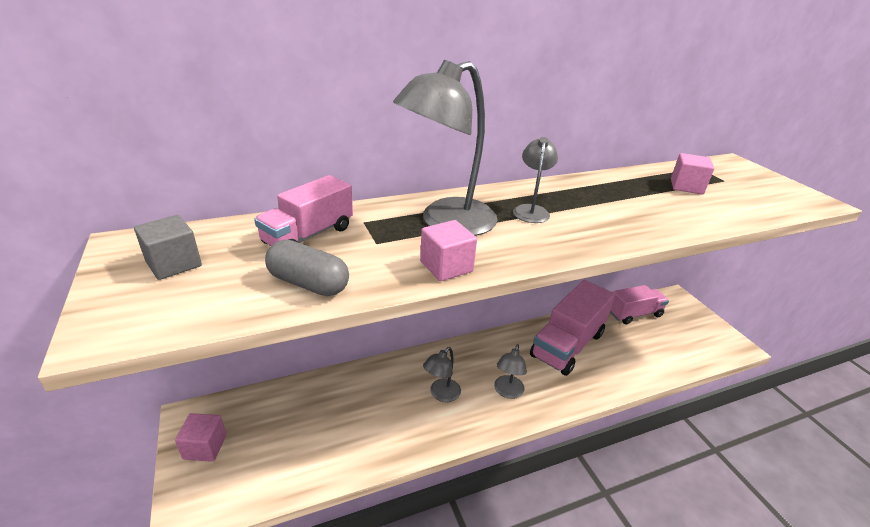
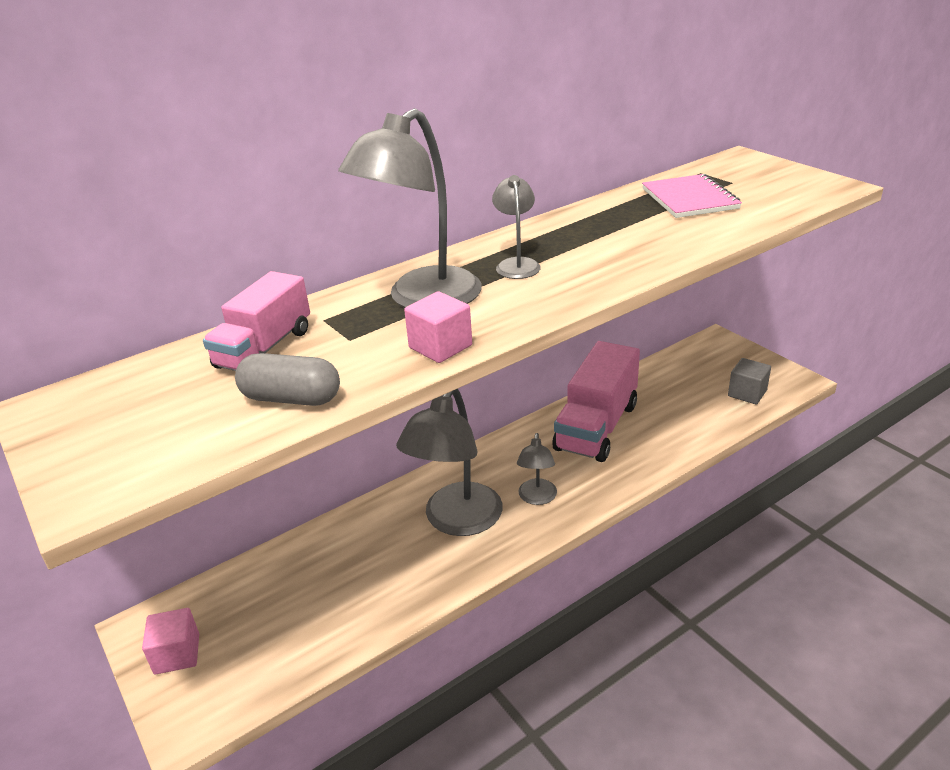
camera: 10 degrees left, 0 degrees up
(174, 264) = (119, 414): grey cube -> grey cube (747, 393)
(441, 394) = (456, 521): grey lamp -> grey lamp, size x1.97
(634, 314) = (670, 371): pink truck -> none
(686, 187) = (689, 199): pink cube -> pink notebook

